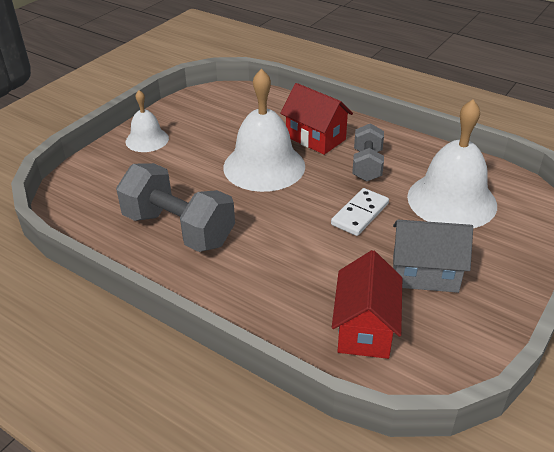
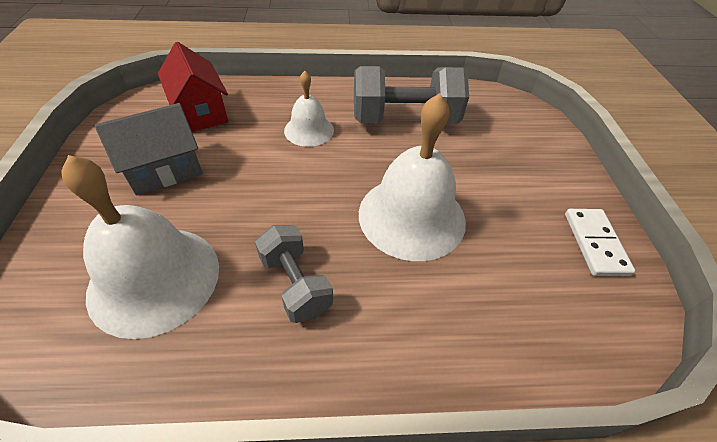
camera: 140 degrees right, 10 degrees up
(147, 140) = (564, 188): white bell -> white bell (309, 130)
(315, 138) = (401, 301): red house -> none
(360, 214) = (260, 204): white domino -> white domino (595, 243)

